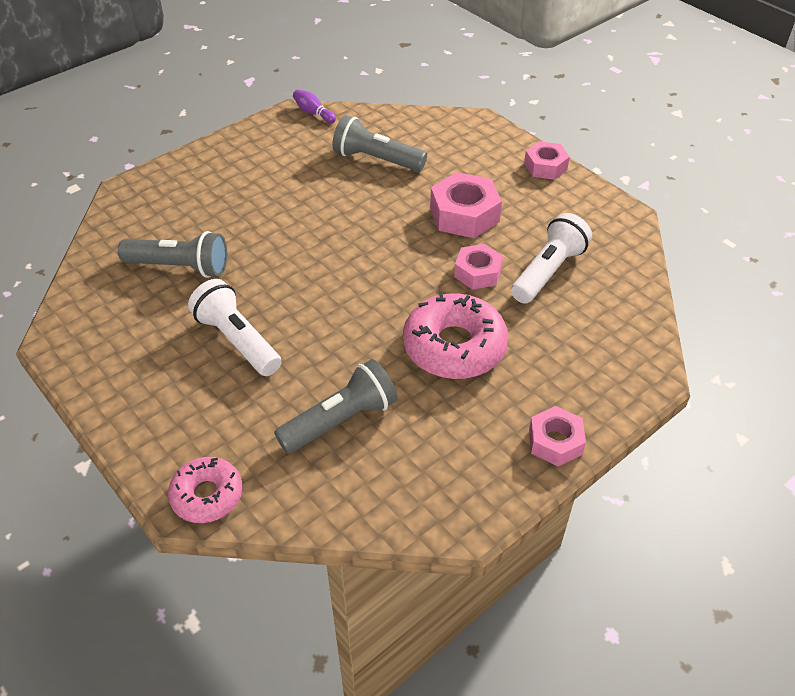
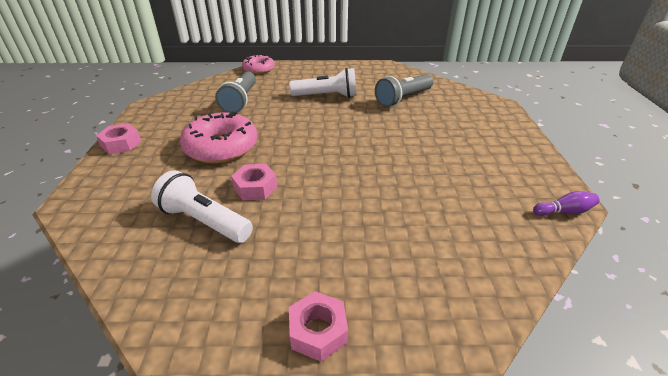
camera: 130 degrees right, 10 degrees down
(376, 160) = (448, 211): grey flashlight -> none
(464, 214) = (319, 218): pink nut -> none
(548, 271) = (204, 221): white flashlight -> white flashlight turned 135 degrees clockwise

